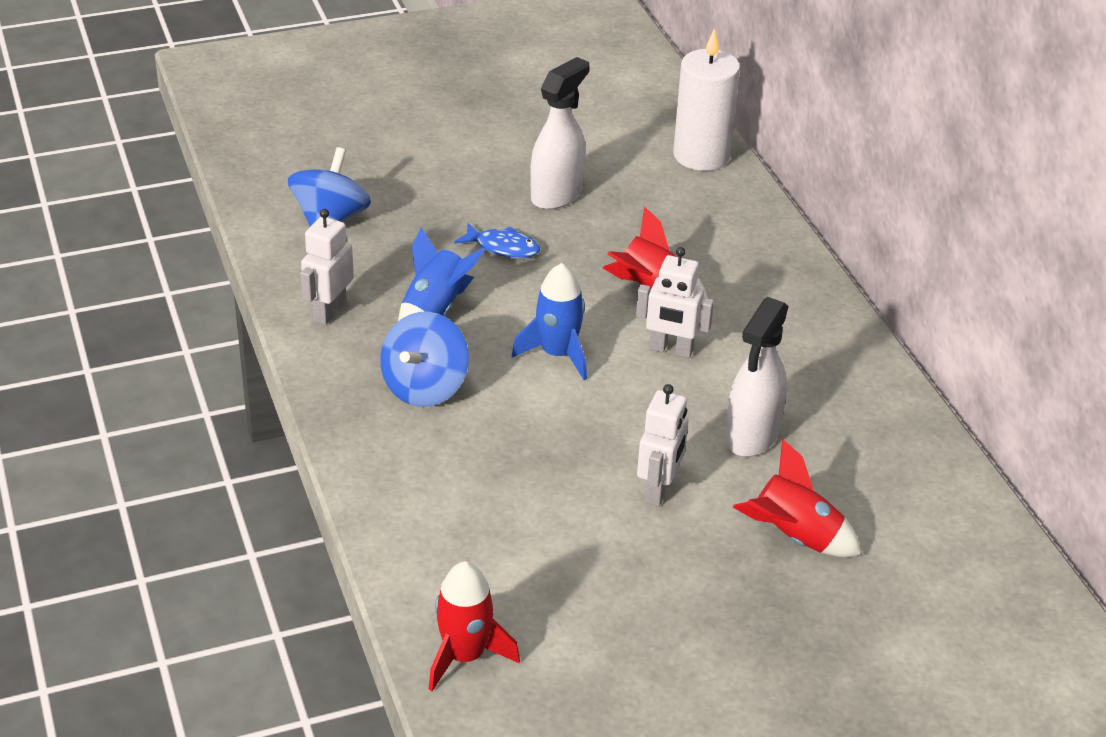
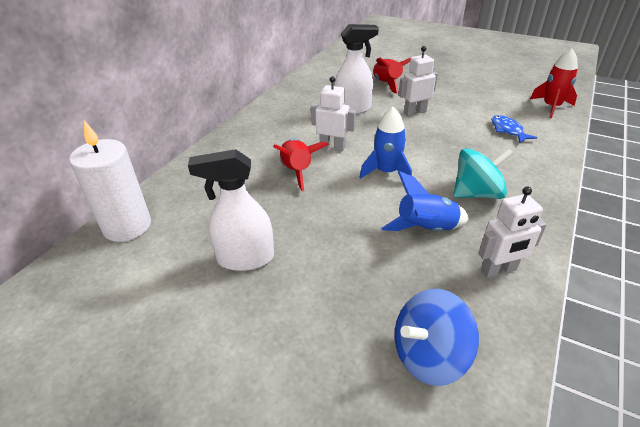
camera: 130 degrees left, 0 degrees up
(425, 387) = (476, 193): blue spinning top -> turquoise spinning top
(503, 247) = (333, 244): blue fish -> blue fish (508, 130)
(671, 350) = (332, 147): white robot -> white robot turned 45 degrees counterclockwise

